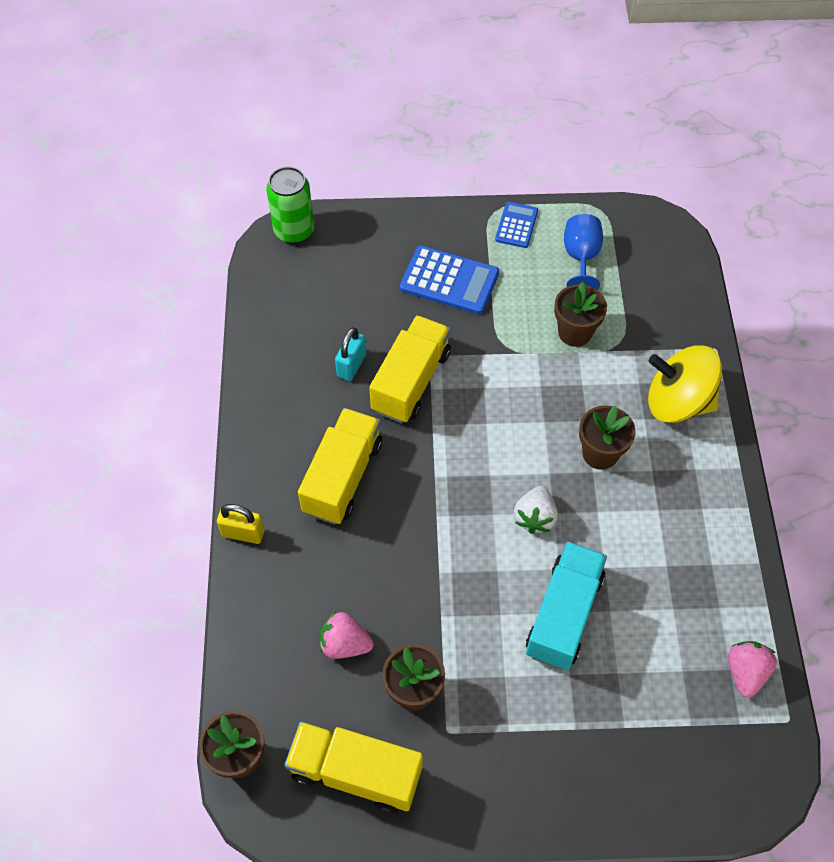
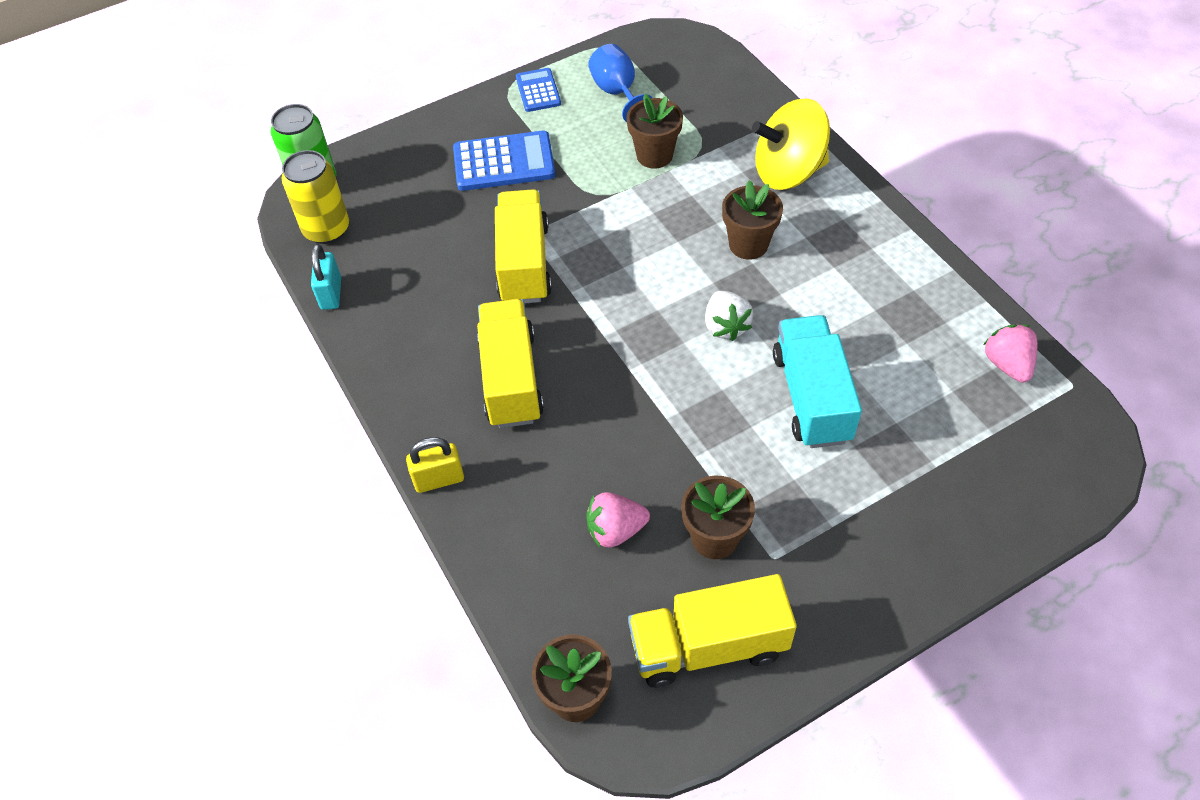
camera: 25 degrees left, 5 degrees down
(280, 277) = (326, 229): none -> yellow can
(351, 365) = (454, 276): turquoise padlock -> turquoise padlock (331, 294)

